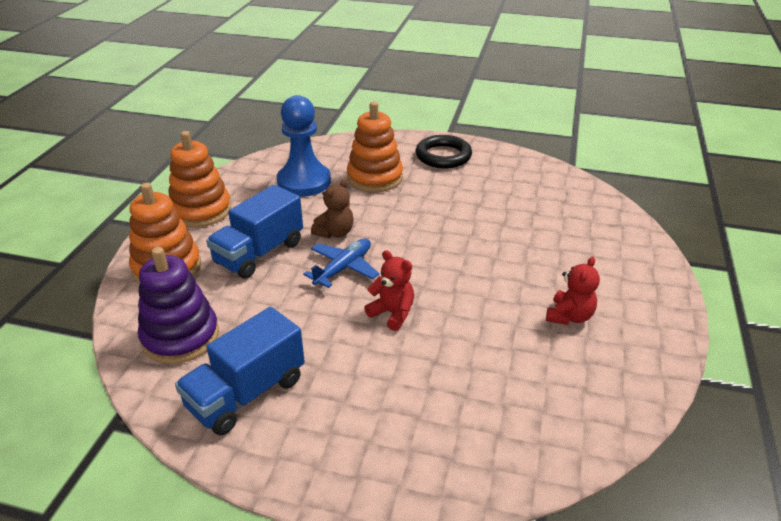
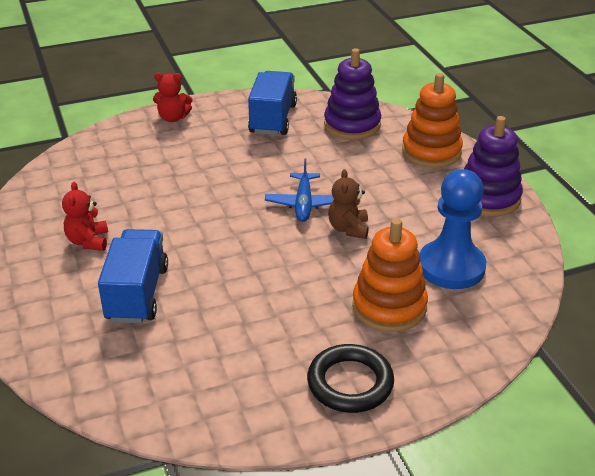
camera: 145 degrees right, 0 degrees up
(201, 211) = (488, 198): orange stacking toy -> purple stacking toy
(259, 253) = (384, 187): blue truck -> blue truck (137, 294)
(392, 313) = (230, 189): red teddy bear -> red teddy bear (173, 118)

